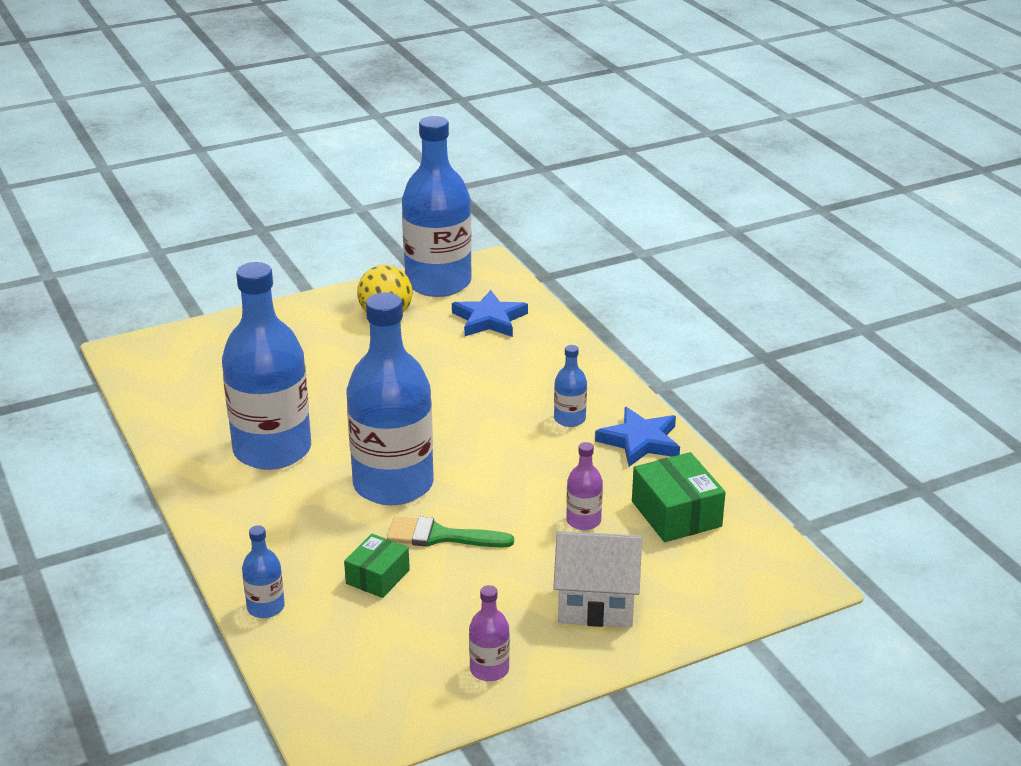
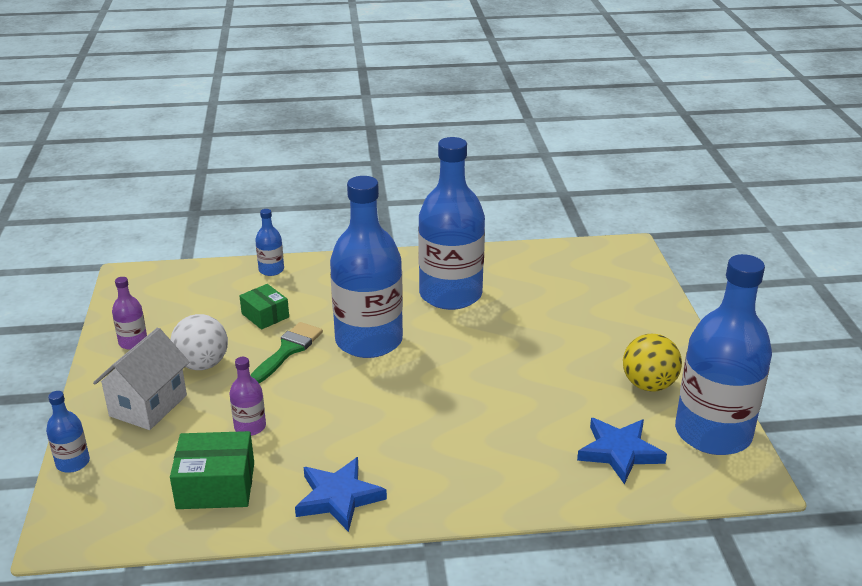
camera: 110 degrees right, 0 degrees up
(501, 592) = (202, 364): none -> white ball
(569, 419) = (404, 460): blue bottle -> blue bottle (73, 462)

